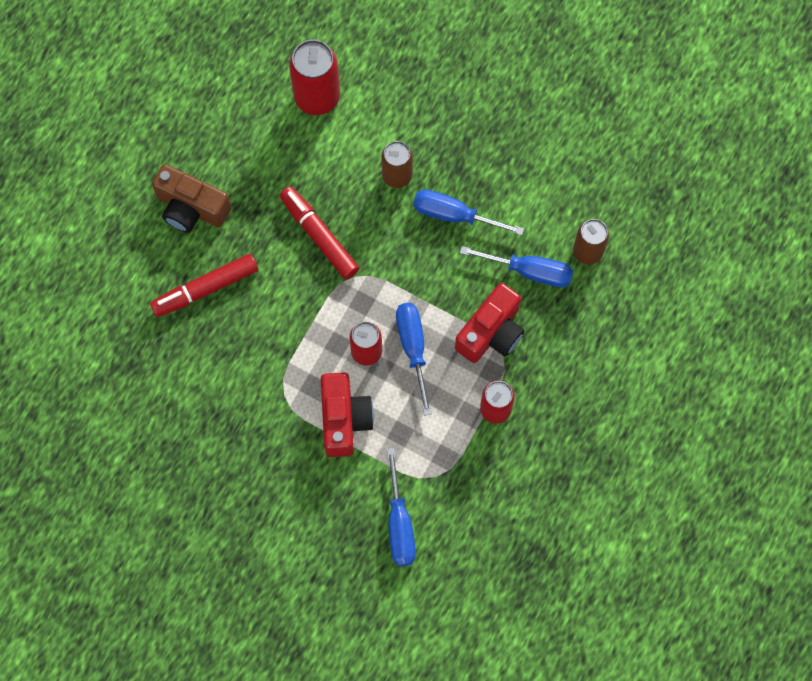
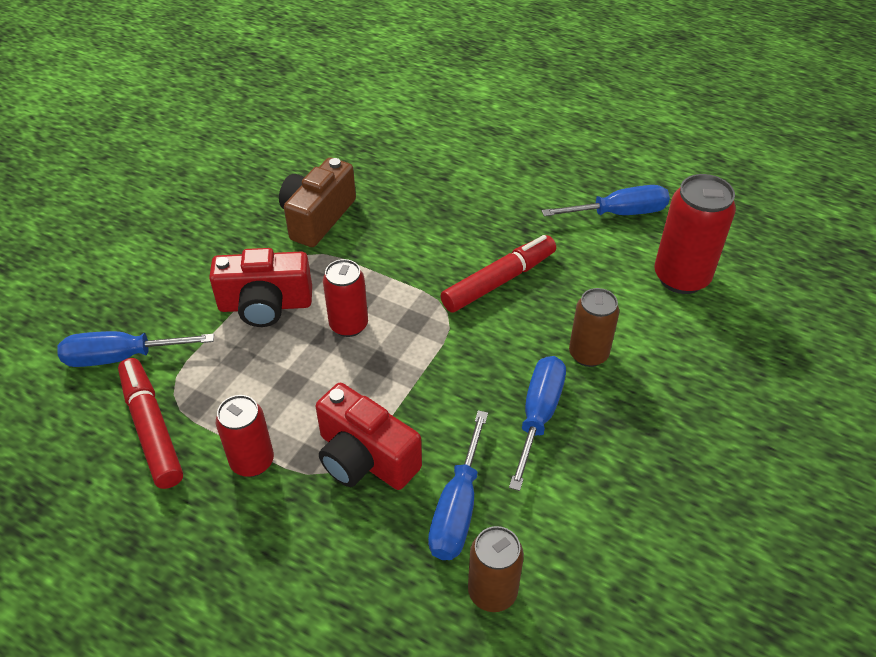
camera: 90 degrees right, 25 degrees down
(191, 208) = (524, 181): brown camera -> brown camera (317, 217)
(206, 288) = (432, 193): red marker -> red marker (152, 429)
(413, 348) = (349, 371): blue screwdriver -> blue screwdriver (619, 213)

